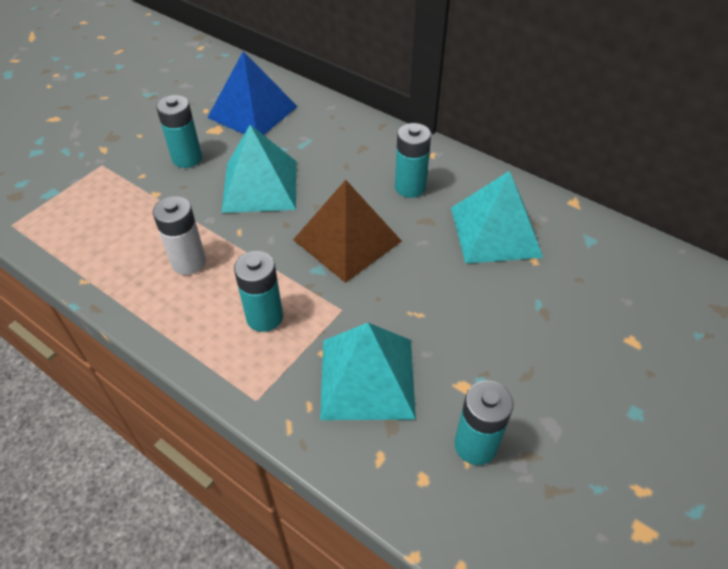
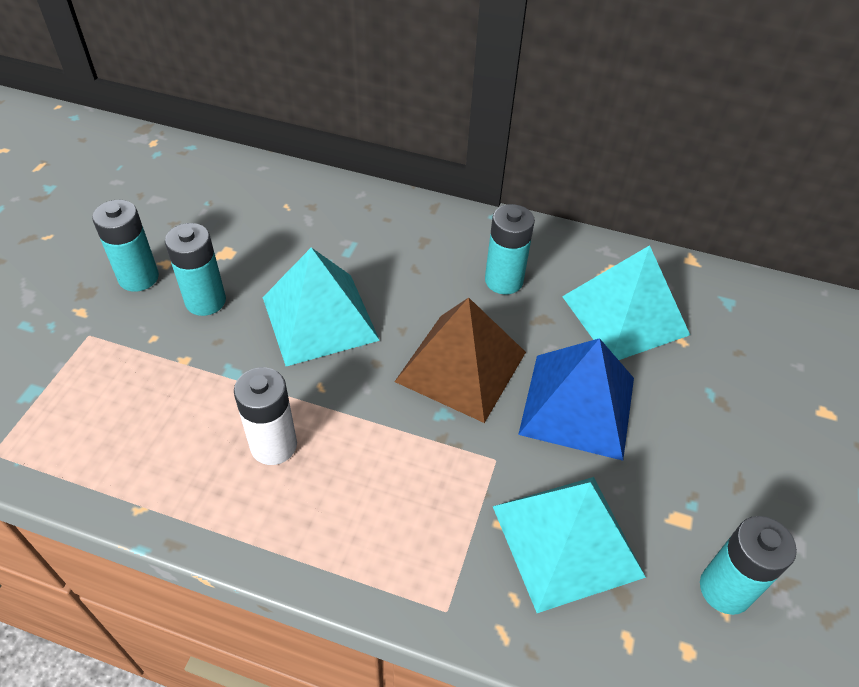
camera: 20 degrees left, 0 degrees up
(253, 112) = (264, 219): blue pyramid -> blue pyramid (578, 405)
(264, 317) = (406, 495): turquoise battery -> turquoise battery (138, 277)

